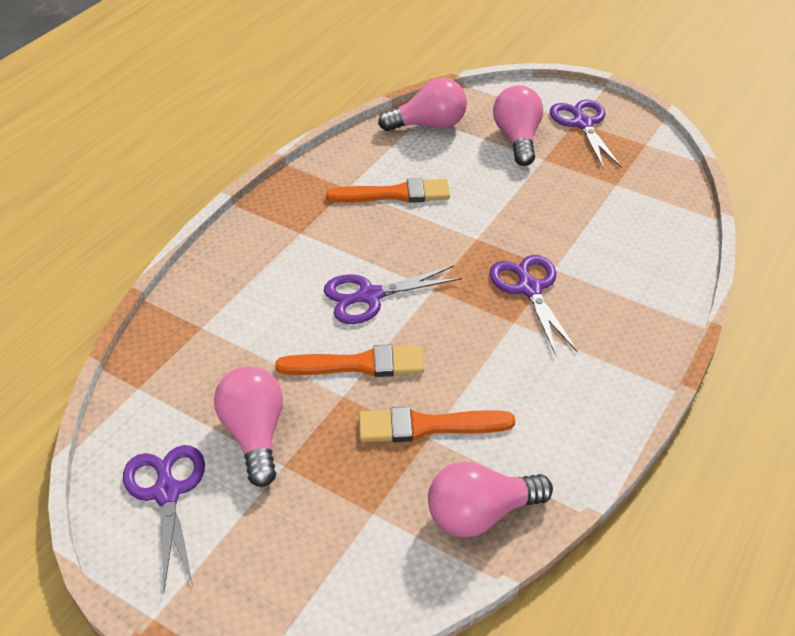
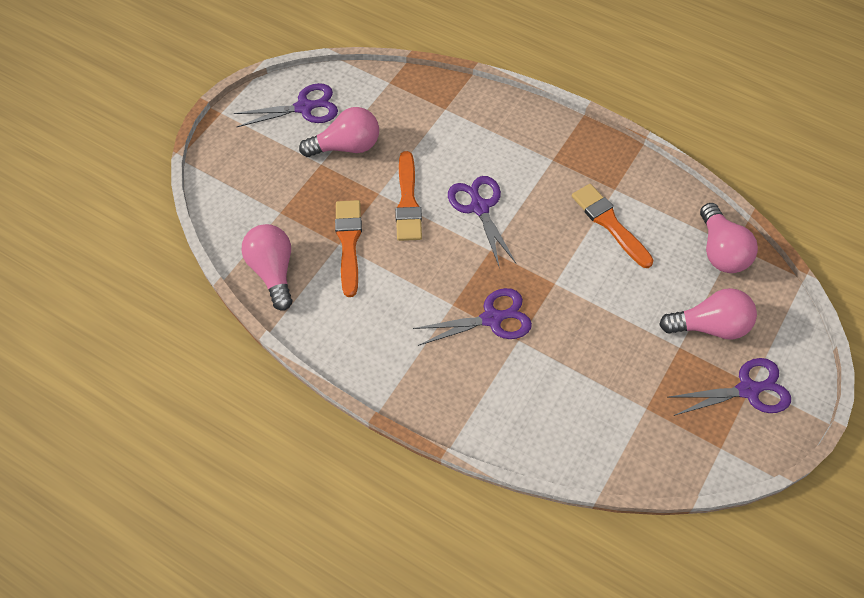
camera: 90 degrees right, 15 degrees up
(395, 194) = (609, 223): orange brush -> orange brush turned 150 degrees clockwise

